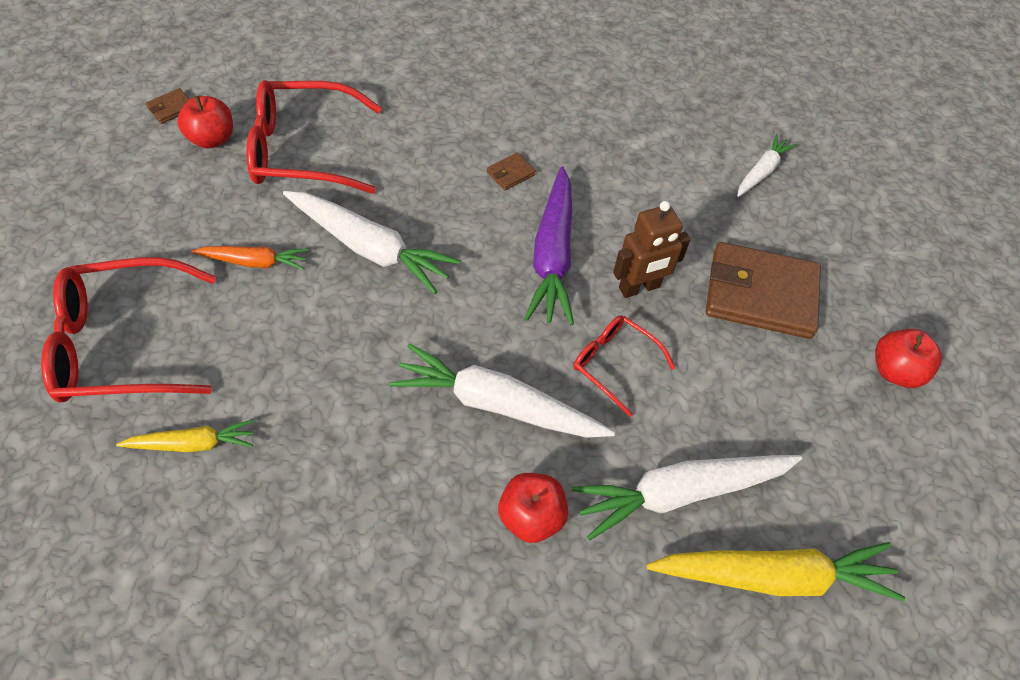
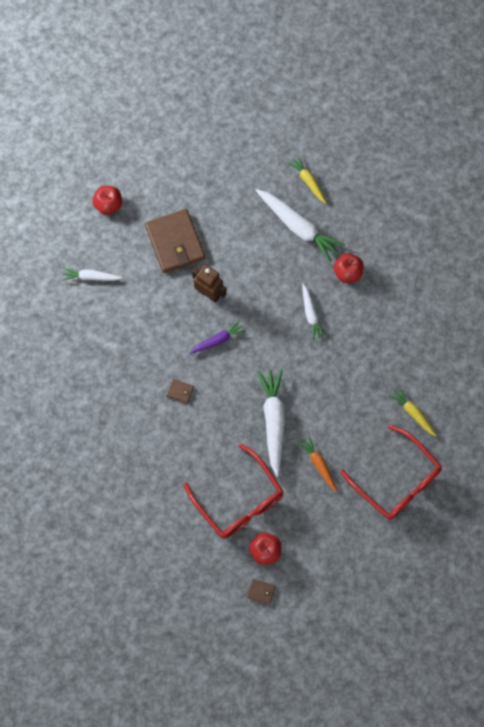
camera: 120 degrees left, 15 degrees up
(497, 404) = (311, 314): white carrot -> white carrot, size x0.56
(553, 255) = (218, 340): purple carrot -> purple carrot, size x0.56
(614, 364) = (258, 281): red glasses -> none
(773, 576) = (308, 181): yellow carrot -> yellow carrot, size x0.56
(895, 371) = (179, 174): red apple -> red apple (108, 205)

